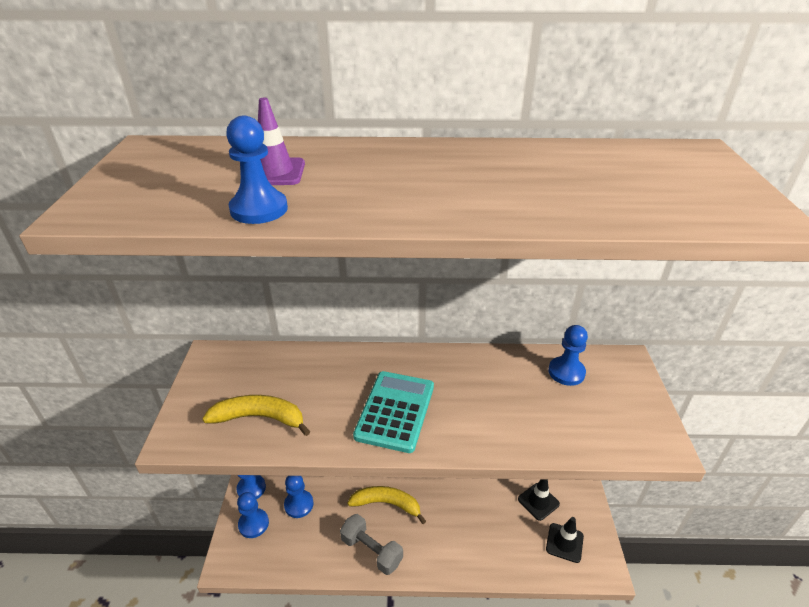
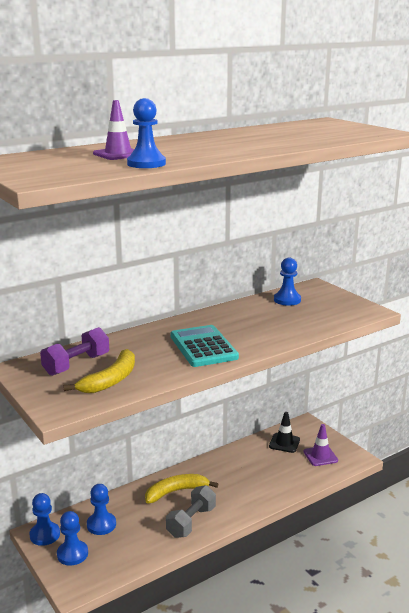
camera: 35 degrees left, 15 degrees down
(257, 376) = (76, 364): none -> purple dumbbell
(260, 418) = (110, 380): yellow banana -> yellow banana turned 150 degrees clockwise
(371, 551) = (191, 522): grey dumbbell -> grey dumbbell turned 60 degrees counterclockwise
(564, 543) = (320, 456): black traffic cone -> purple traffic cone

